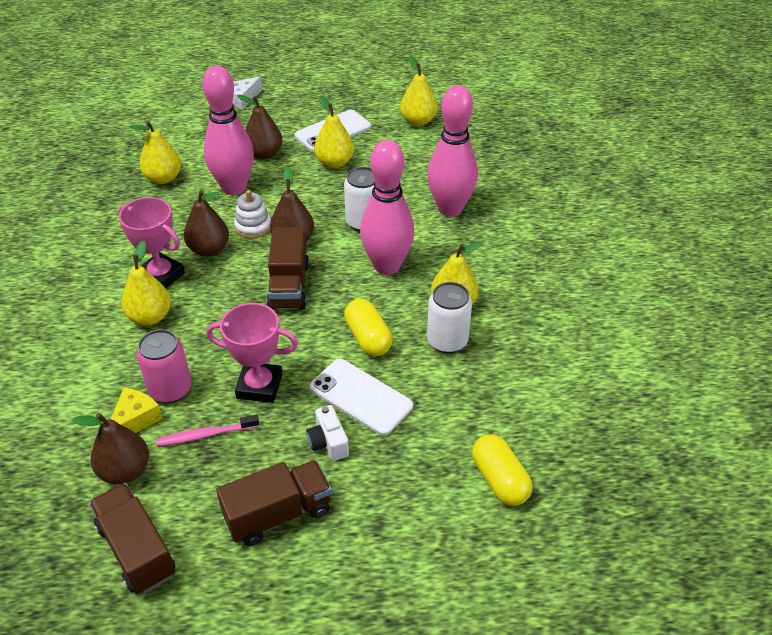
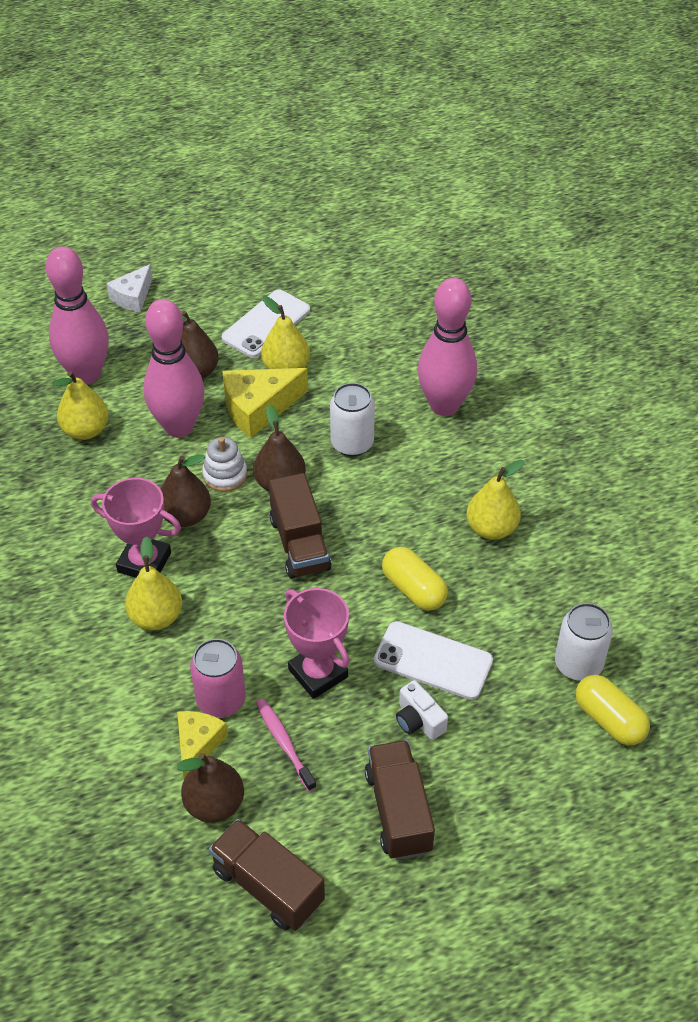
camera: 15 degrees left, 5 degrees up
(206, 435) = (284, 743): pink toothbrush -> pink toothbrush turned 90 degrees clockwise
(259, 386) = (318, 673): pink trophy -> pink trophy turned 60 degrees clockwise
(278, 514) = (398, 811): brown truck -> brown truck turned 60 degrees counterclockwise
(301, 185) = (258, 408): none -> yellow cheese
(387, 266) = (400, 495): pink bowling pin -> pink bowling pin (86, 374)
(418, 121) = (363, 290): yellow pear -> none
(447, 341) = (500, 574): white can -> white can (578, 664)

